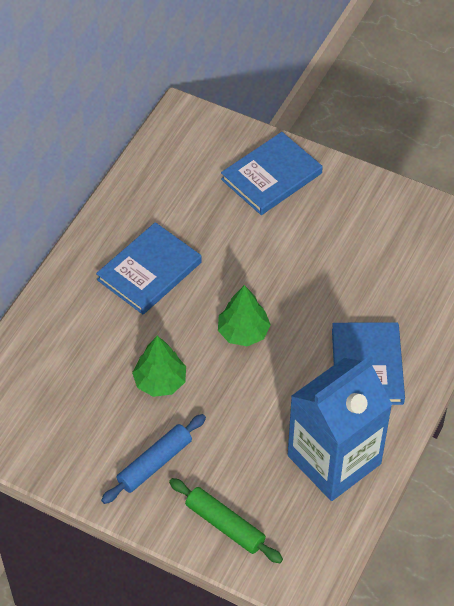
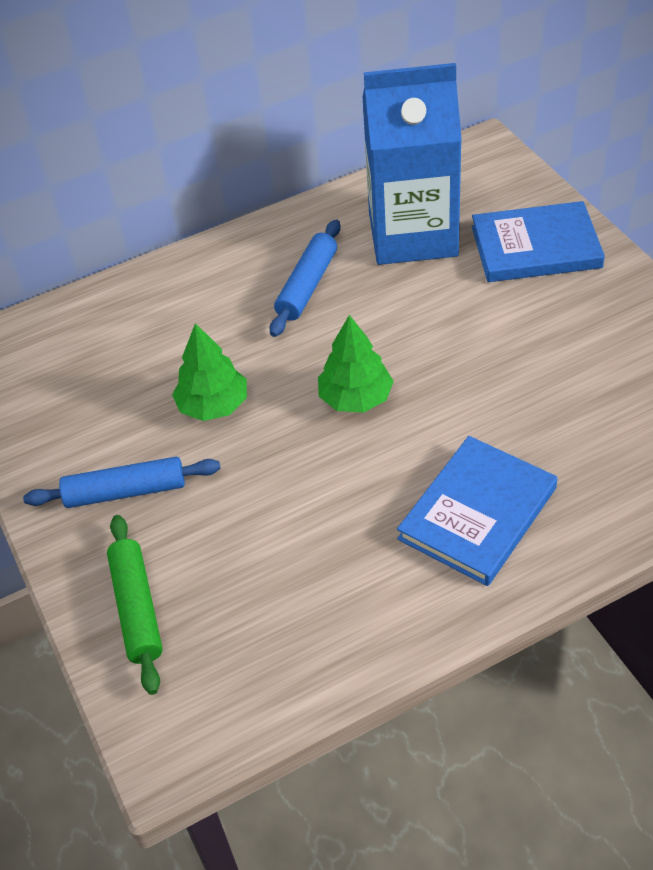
camera: 40 degrees right, 5 degrees down
(149, 271) = (307, 286): blue book -> blue rolling pin
(334, 459) = (337, 606): blue carton -> blue carton (412, 234)

